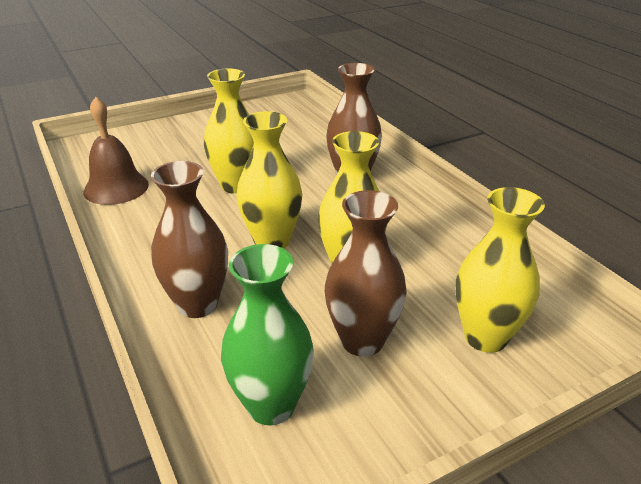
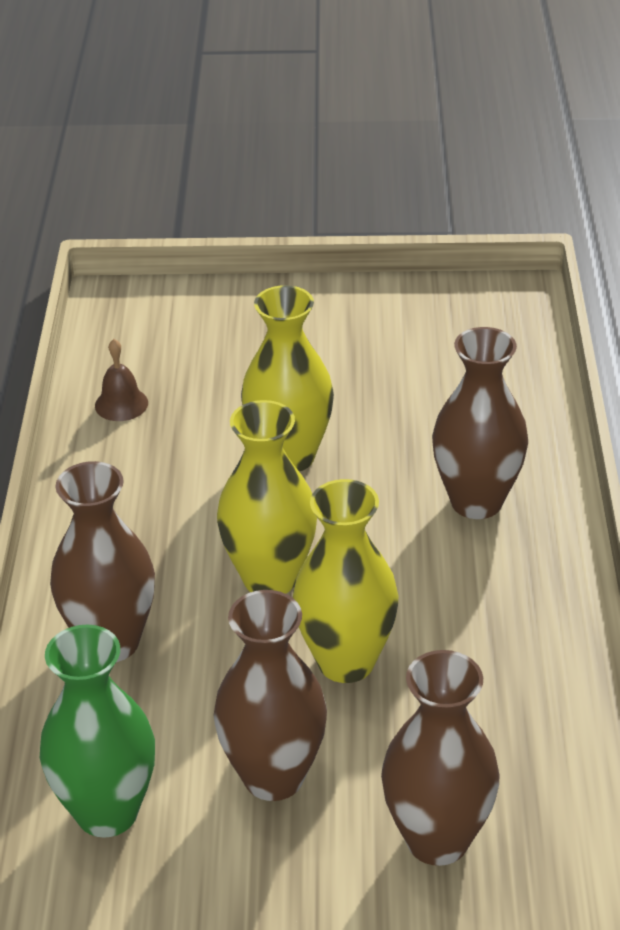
camera: 30 degrees right, 5 degrees up
(116, 188) = (121, 404): brown bell -> brown bell, size x0.54
(485, 337) = (437, 839): yellow vase -> brown vase

